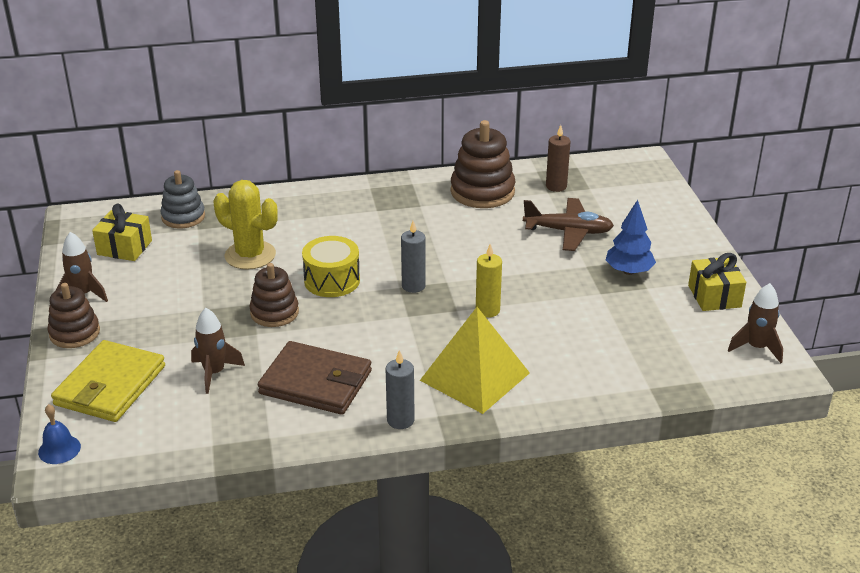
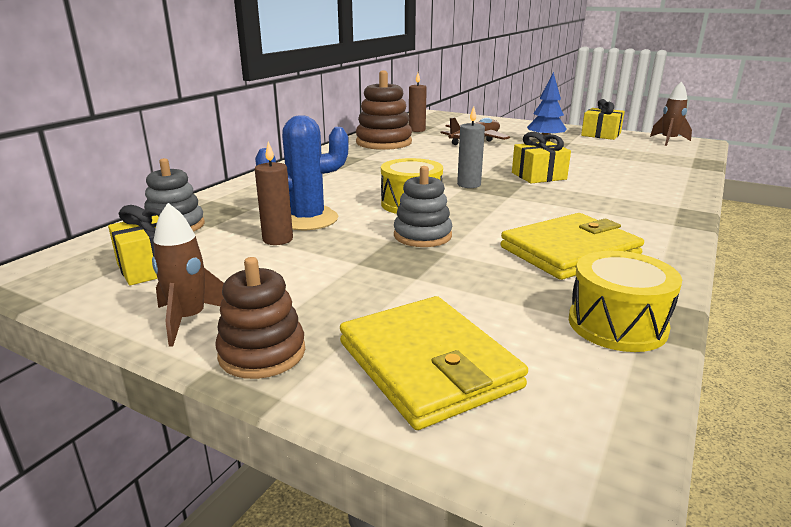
camera: 50 degrees left, 10 degrees down
(59, 449) = (548, 468): blue bell -> none
(205, 263) = (278, 239): none -> brown candle
(214, 373) = (490, 291): brown rocket -> none
(216, 433) = (617, 324): none -> yellow drum
(250, 255) = (307, 219): yellow cactus -> blue cactus
(274, 312) = (422, 236): brown stacking toy -> grey stacking toy
(316, 382) = (570, 251): brown wallet -> yellow wallet
(400, 420) = (670, 237): grey candle -> none
(475, 376) = (627, 200): yellow pyramid -> none
(487, 310) = (538, 176): yellow candle -> yellow gift

